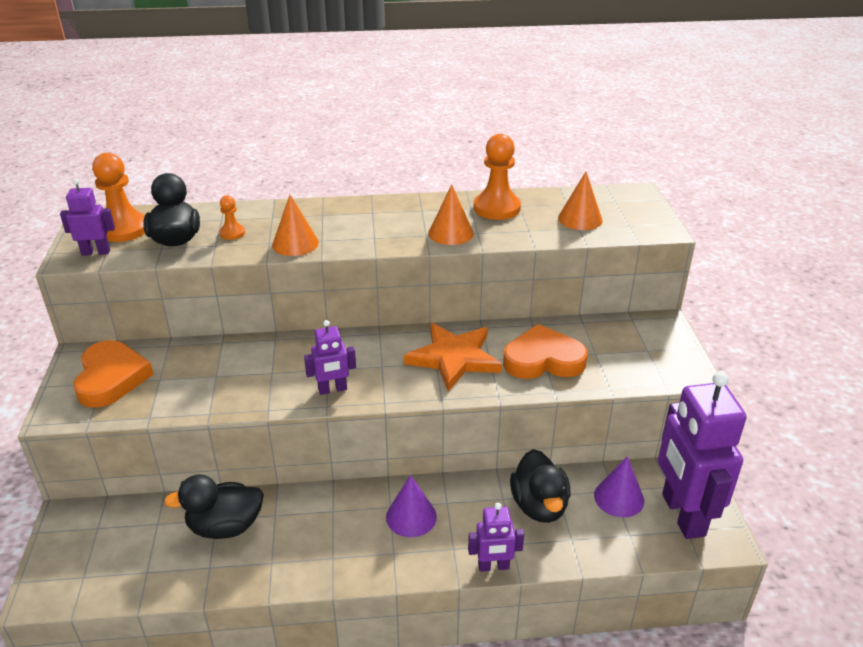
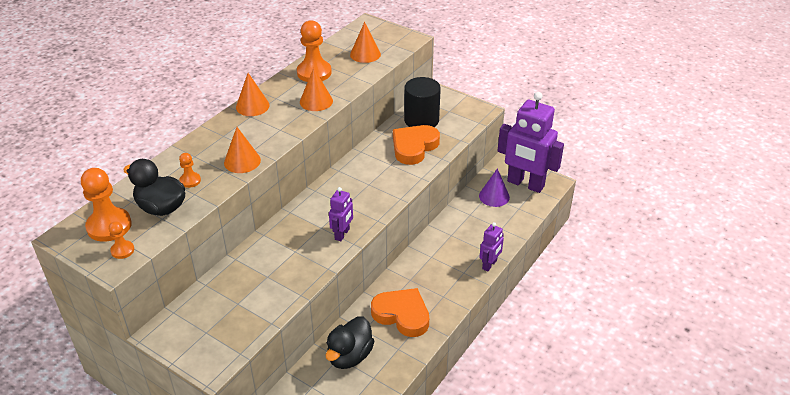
camera: 50 degrees left, 5 degrees up
(96, 252) = (122, 250): purple robot -> orange pawn
(111, 378) = (207, 326): orange heart -> orange heart (402, 315)
(389, 205) = (252, 106): none -> orange cone
(411, 517) = (426, 275): purple cone -> none
(454, 358) = (373, 176): orange star -> none
(539, 506) = (470, 225): black duck -> none
(598, 339) = (421, 120): none -> black cylinder

